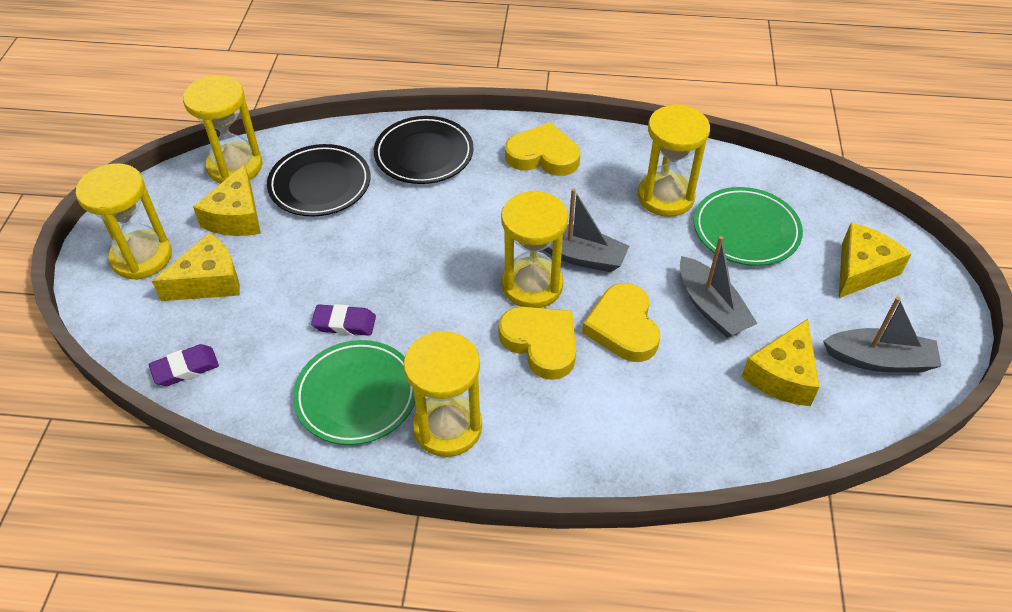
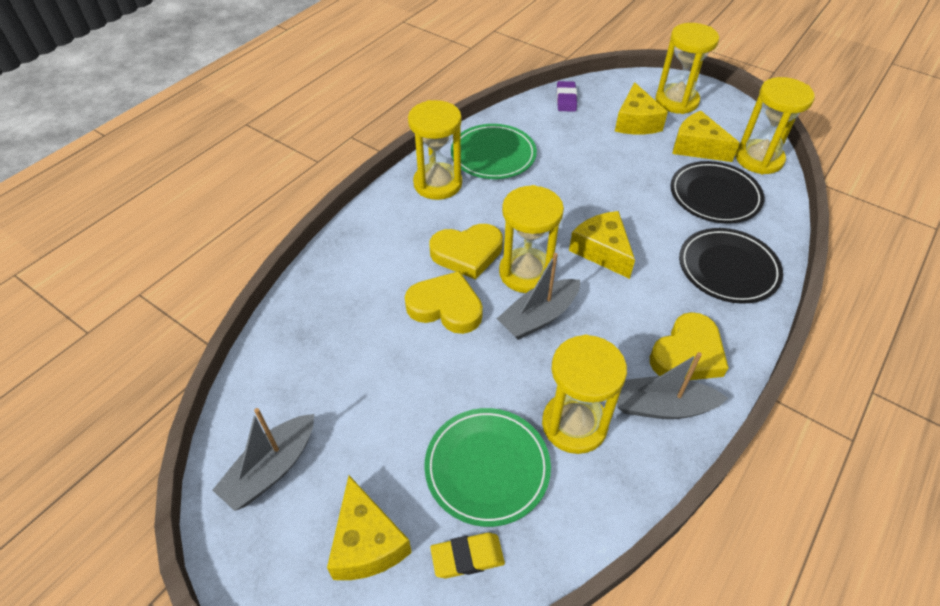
camera: 120 degrees right, 0 degrees up
(344, 323) = (557, 167): purple eraser -> none
(711, 307) = (420, 377): grey boat -> grey boat (662, 406)
(782, 375) = (321, 383): yellow cheese -> yellow cheese (602, 251)
(814, 214) = (467, 557): none -> yellow eraser

